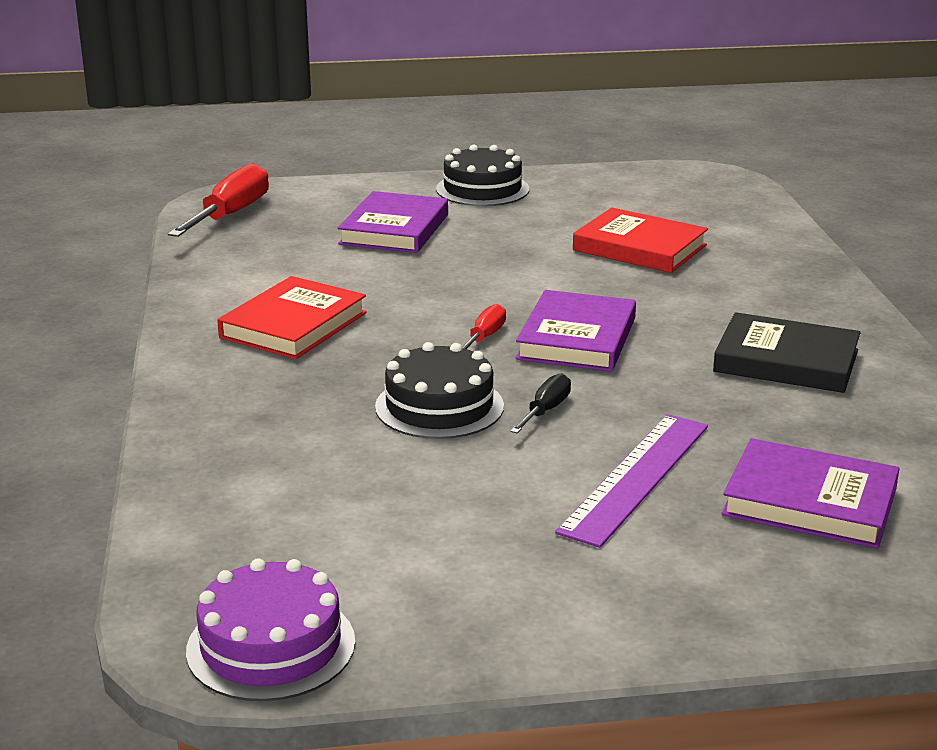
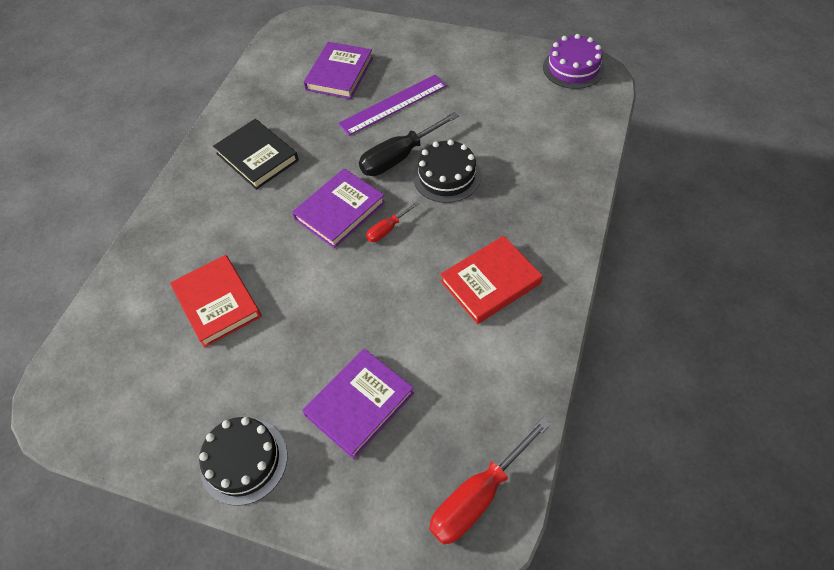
camera: 150 degrees left, 30 degrees up
(545, 410) = (399, 157): black screwdriver -> black screwdriver, size x1.94
(810, 502) = (339, 74): purple book -> purple book turned 60 degrees clockwise

